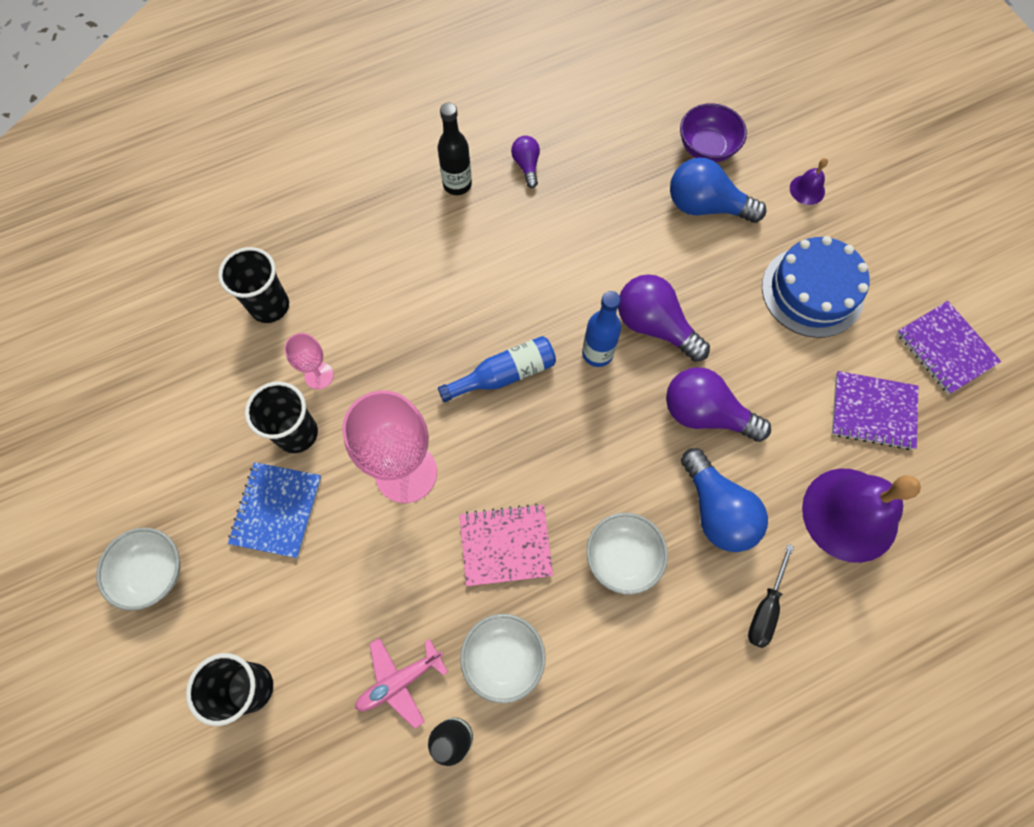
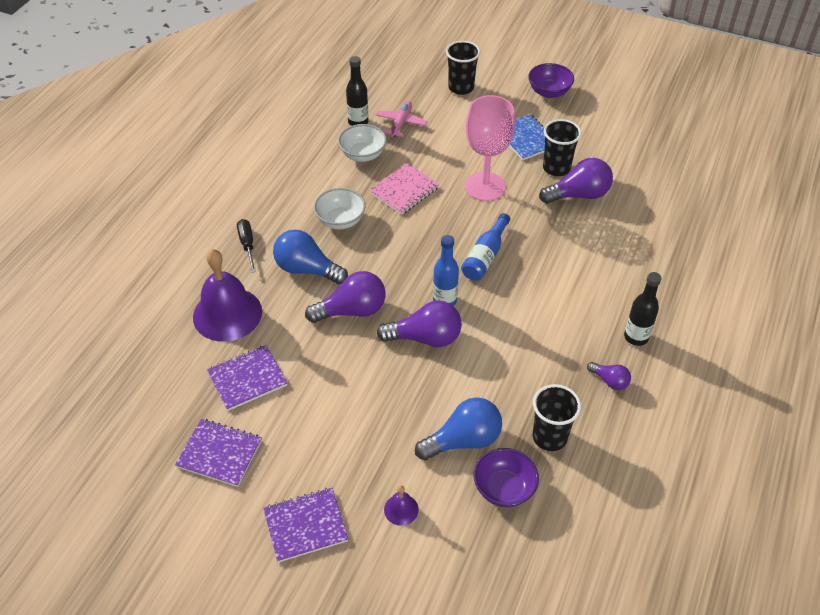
camera: 140 degrees right, 20 degrees down
(153, 572) = (549, 92): white bowl -> purple bowl
(270, 306) = (646, 206): black cup -> black cup (549, 437)
(319, 375) = (578, 195): pink goblet -> purple light bulb
(812, 291) = (340, 430): blue cake -> none
(900, 231) = (305, 525): none -> purple notebook

